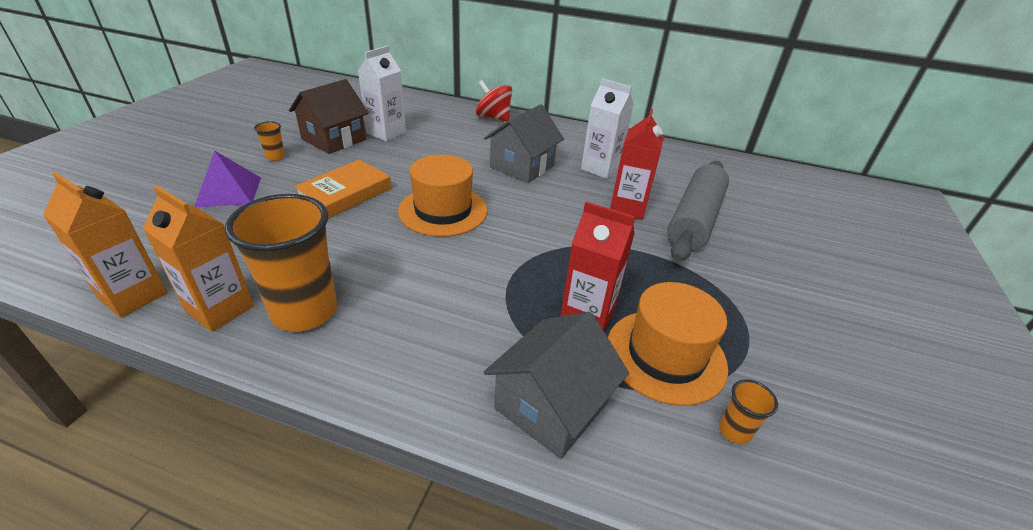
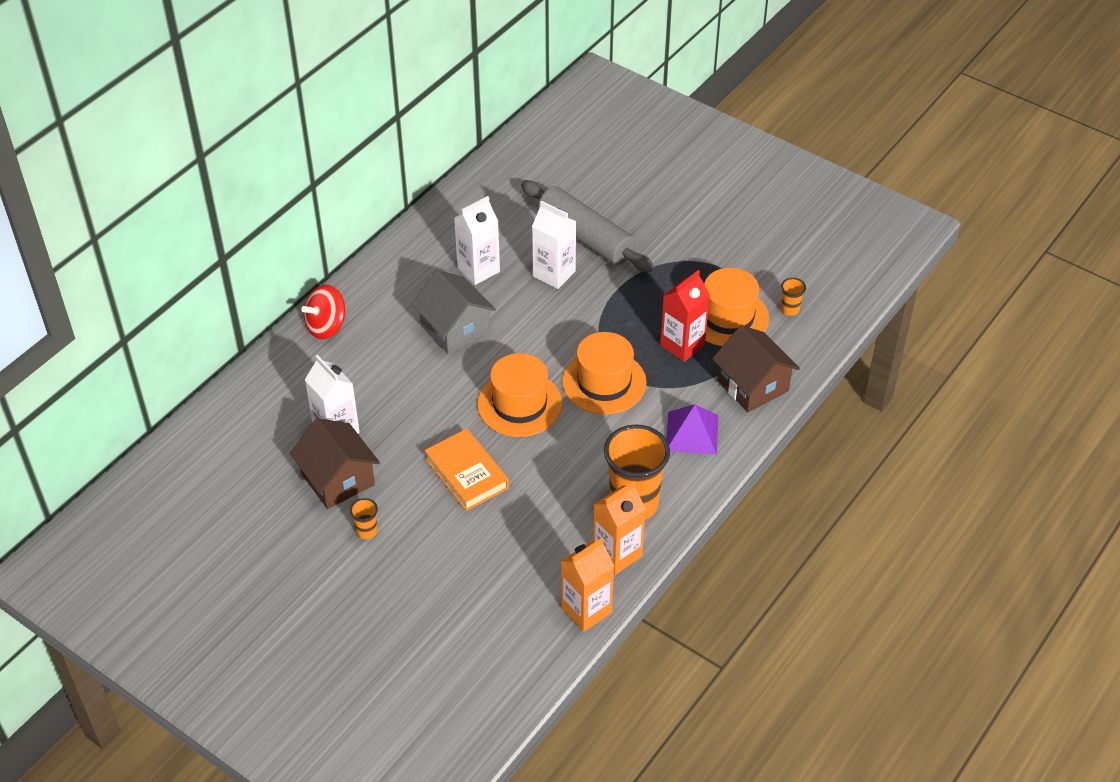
camera: 70 degrees left, 10 degrees up
(229, 191) = (434, 565): purple pyramid -> purple pyramid (692, 432)
(495, 260) = (604, 382): none -> orange hat
(551, 406) = (753, 385): grey house -> brown house
(628, 208) = (554, 274): red carton -> white carton

